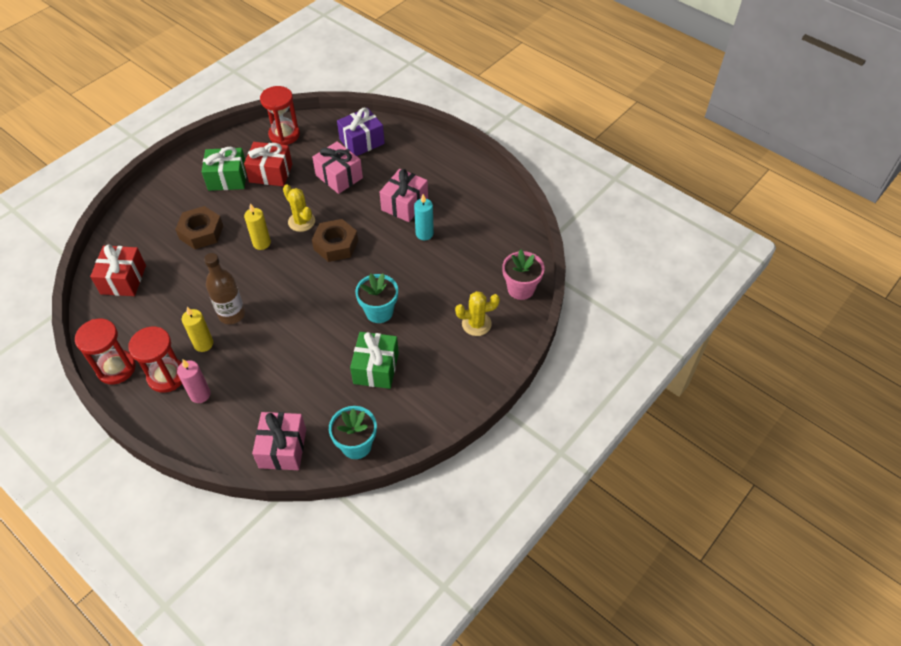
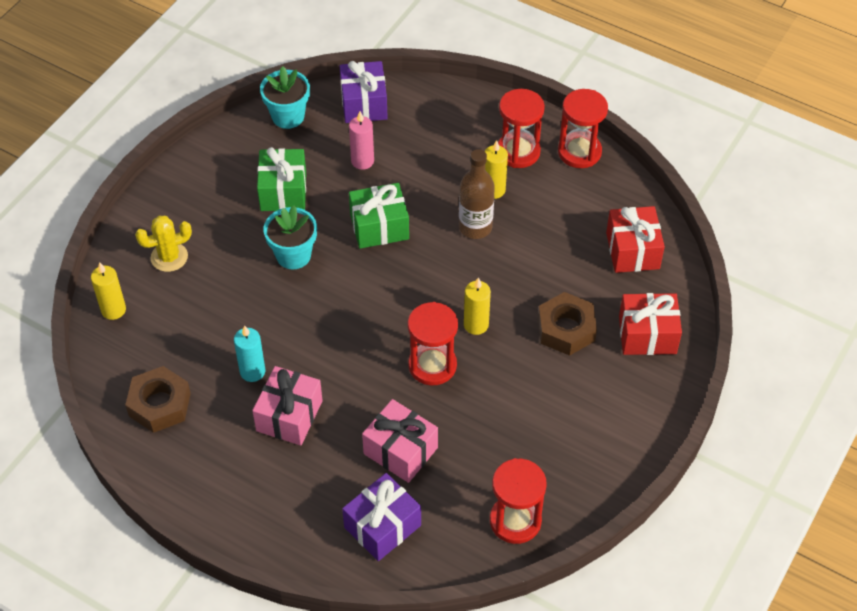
camera: 170 degrees right, 0 degrees up
(200, 394) = (472, 139): pink candle -> pink candle (362, 161)
(227, 178) = (570, 422): green gift -> green gift (379, 227)
(271, 173) = (508, 441): red gift -> red gift (647, 335)
(282, 448) = (364, 104): pink gift -> purple gift
(301, 222) = (432, 365): yellow cactus -> red hourglass
(336, 245) = (373, 337): brown nut -> brown nut (159, 404)
(521, 289) = (113, 310): pink flower pot -> yellow candle

